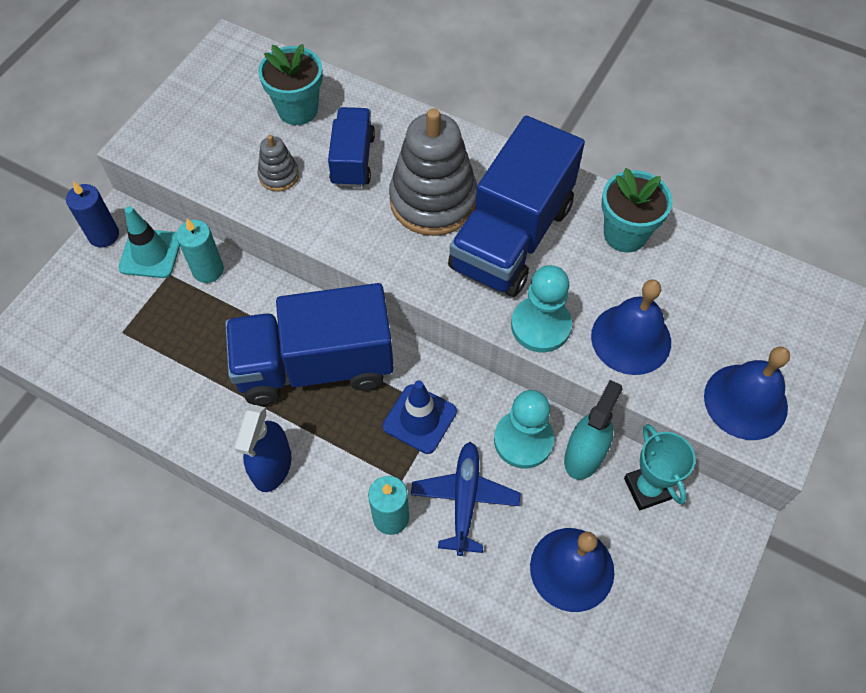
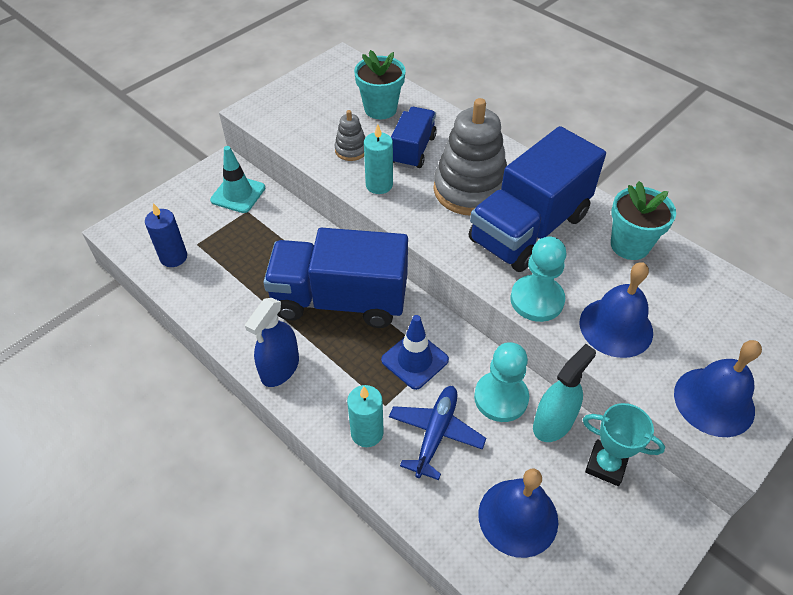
camera: 15 degrees right, 10 degrees down
(104, 235) = (208, 175): blue candle -> blue candle (173, 257)
(208, 270) = (278, 214): turquoise candle -> turquoise candle (379, 185)
(647, 488) = (606, 465): turquoise trophy -> turquoise trophy turned 60 degrees counterclockwise

